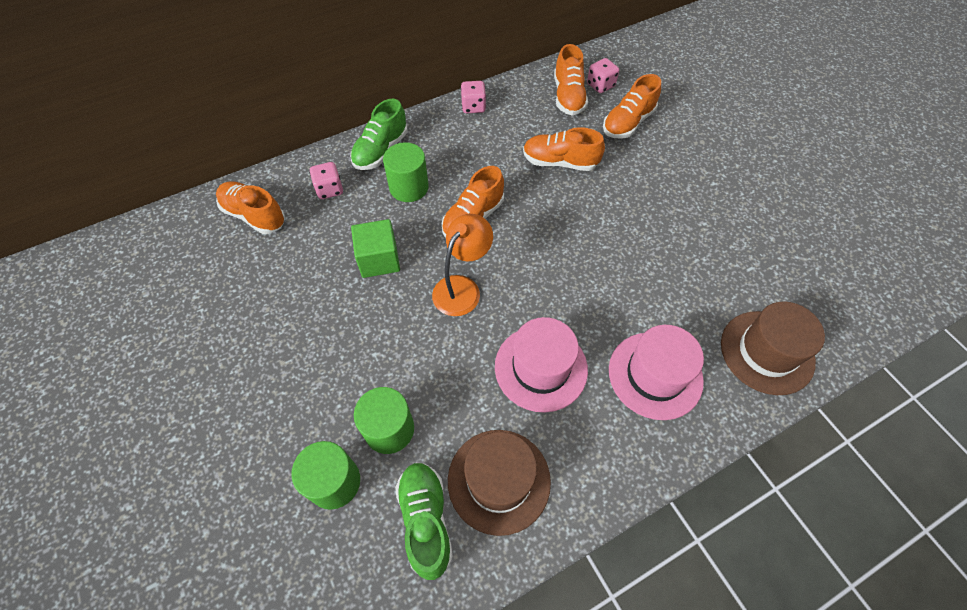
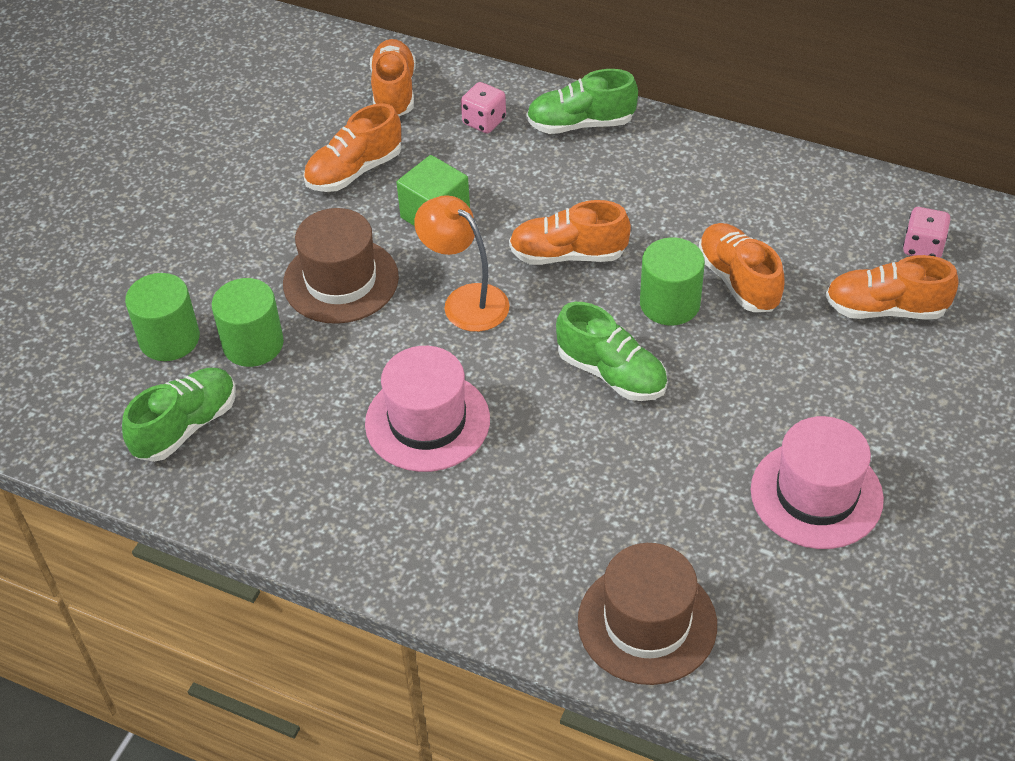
camera: 55 degrees right, 10 degrees down
(409, 187) = (554, 178): green cylinder -> green cylinder (670, 303)
(462, 288) = (465, 300): orange lamp -> orange lamp turned 135 degrees counterclockwise
(473, 107) = (738, 155): pink dice -> none
(499, 480) = (270, 458): brown hat -> brown hat (341, 280)
(568, 96) = (862, 228): orange shoe -> orange shoe (354, 171)
(578, 255) = (611, 373): none -> green shoe
(655, 375) = (511, 527): pink hat -> pink hat (816, 494)

